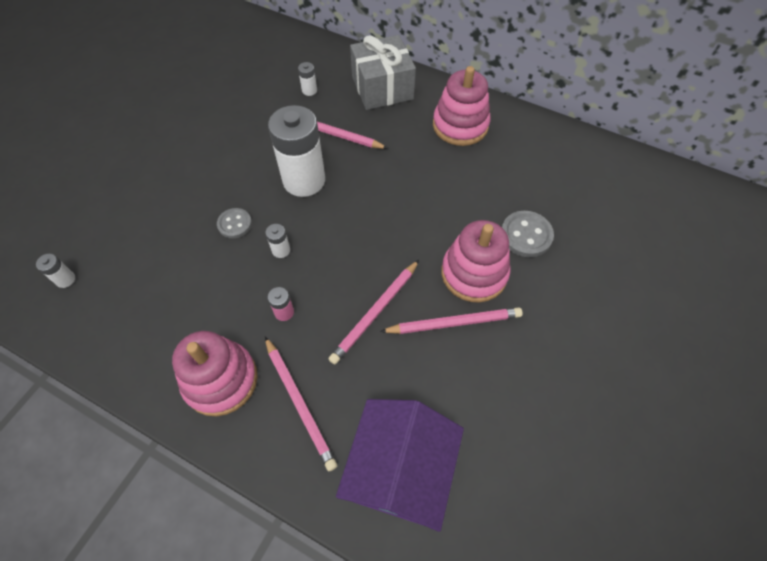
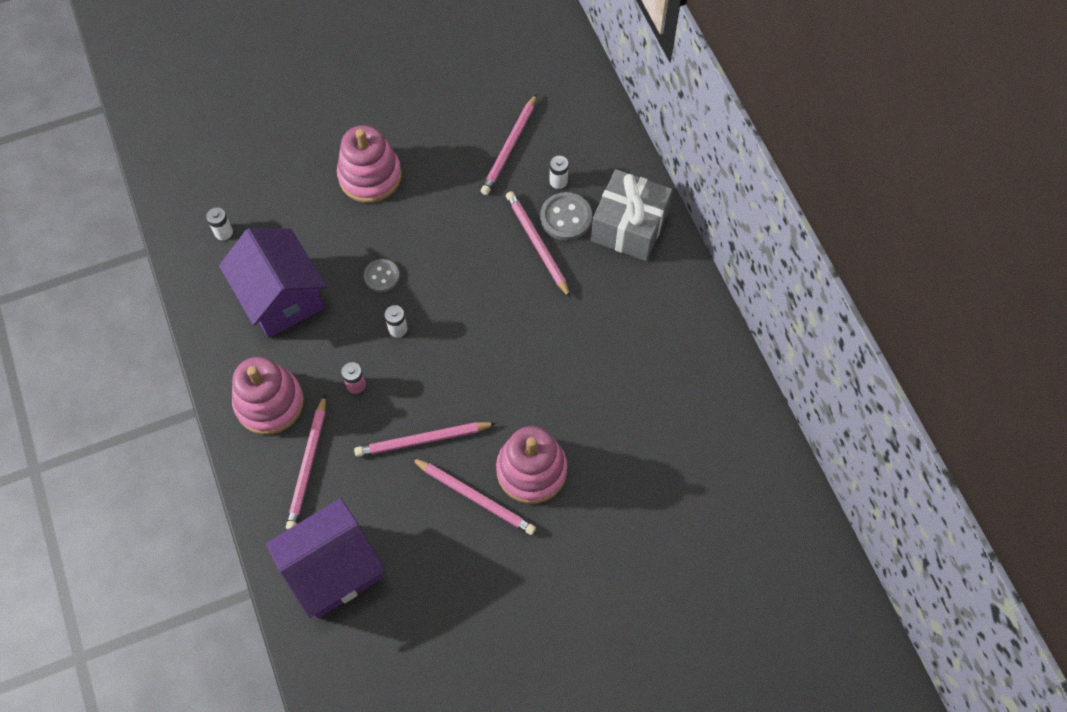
camera: 40 degrees right, 5 degrees up
(161, 293) = (281, 297): none -> purple house
(256, 91) = (510, 147): none -> pink pencil
(304, 180) = (471, 276): white battery -> none
(460, 125) = (663, 322): pink stacking toy -> pink stacking toy (370, 176)
(526, 235) = (610, 472): grey button -> grey button (566, 218)

